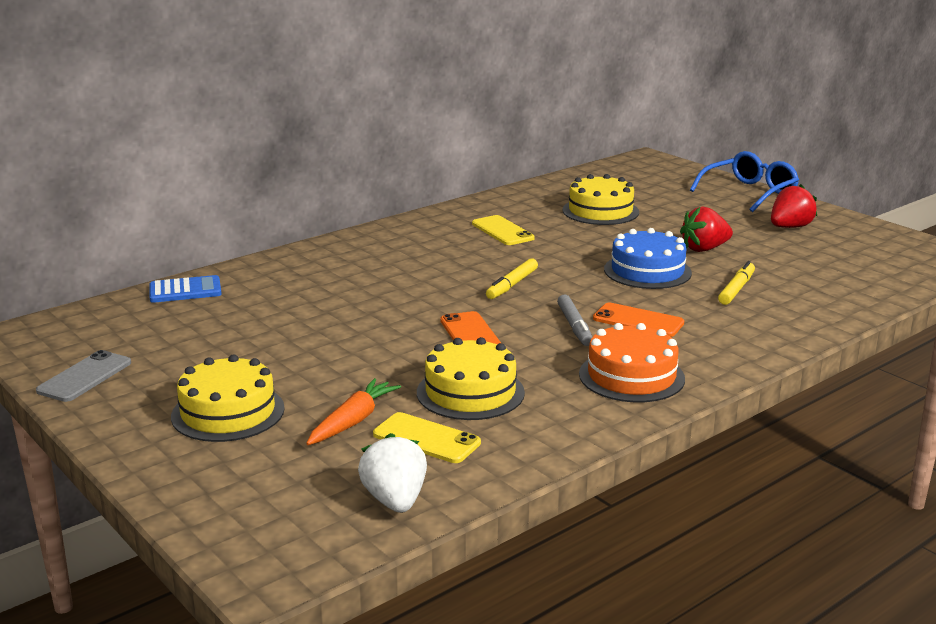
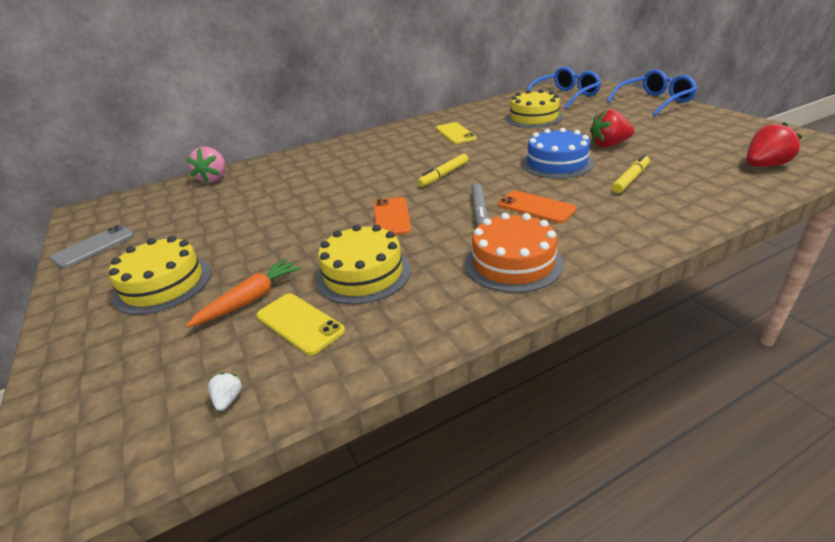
camera: 15 degrees right, 10 degrees up
(185, 290) = (214, 178): blue calculator -> pink strawberry
(395, 500) = (228, 399): white strawberry -> white strawberry, size x0.46
(634, 181) = (565, 96): none -> blue glasses
(790, 227) = (685, 127): red strawberry -> red strawberry (764, 166)

